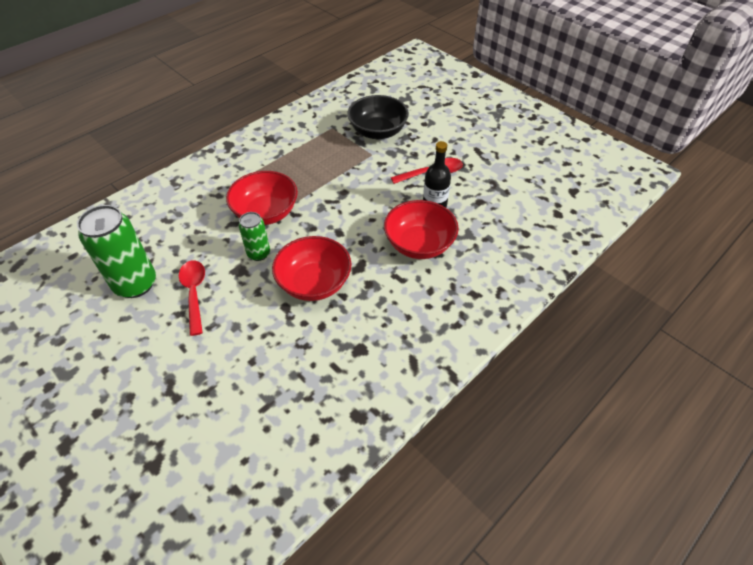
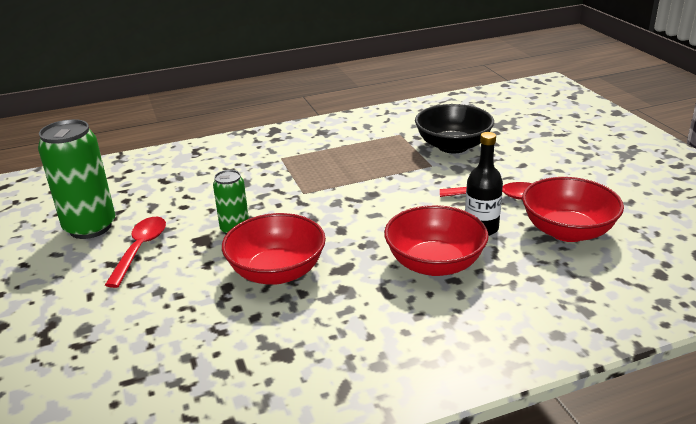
camera: 25 degrees right, 20 degrees down
(266, 213) = (270, 195): red bowl -> red bowl (567, 231)

